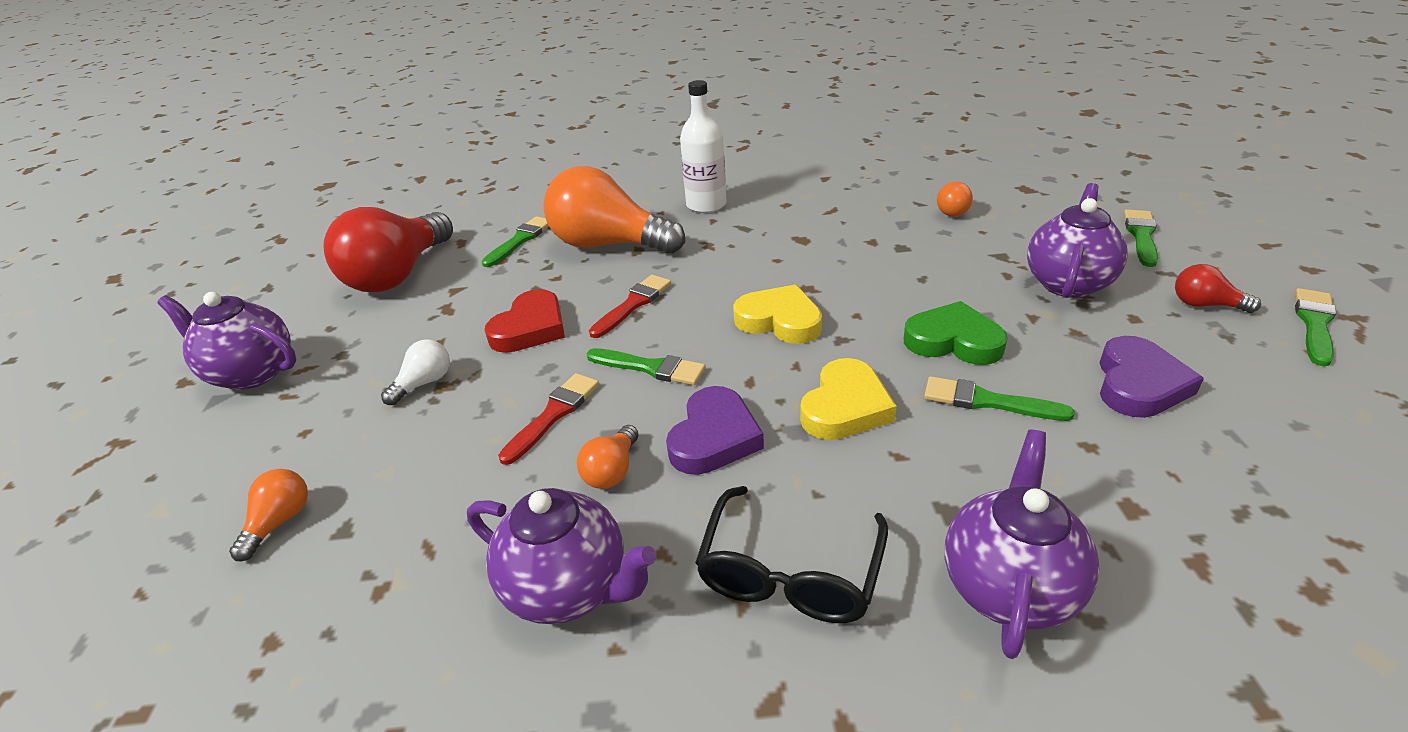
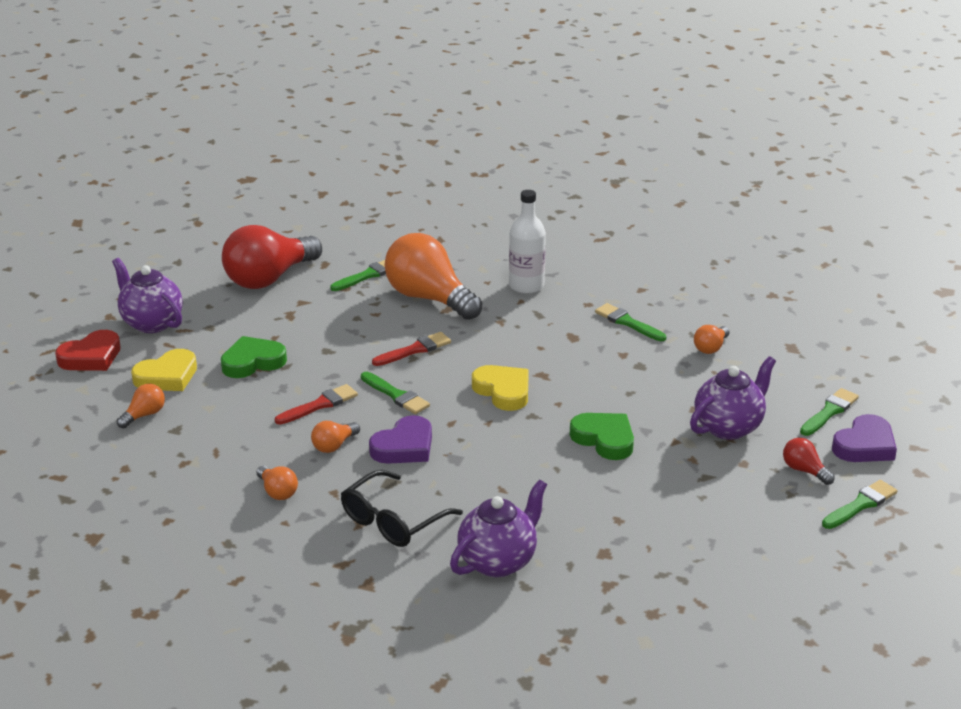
camera: 20 degrees right, 5 degrees down
(424, 383) = (252, 362): white light bulb -> green heart
(530, 328) = (337, 346): red heart -> red heart (91, 357)
(569, 588) = (277, 492): purple teapot -> orange light bulb
(845, 407) = (496, 455): yellow heart -> yellow heart (167, 376)
(987, 401) = (585, 479): green brush -> green brush (628, 322)
(1139, 384) = (691, 500): purple heart -> purple heart (865, 445)

